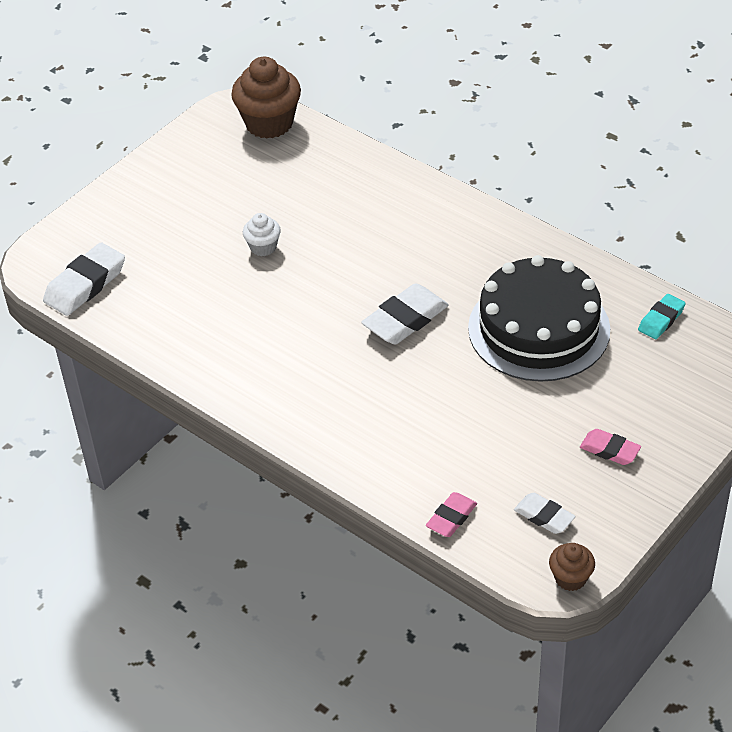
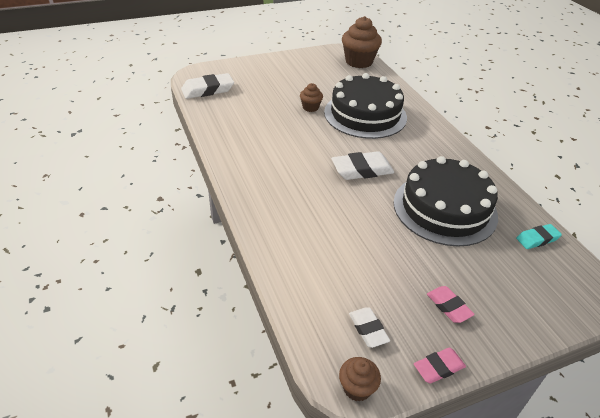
camera: 25 degrees right, 5 degrees down
(263, 247) = (310, 107): white cupcake -> brown cupcake
(348, 224) = (365, 114): none -> black cake
(451, 518) = (301, 296): pink eraser -> pink eraser (438, 368)

